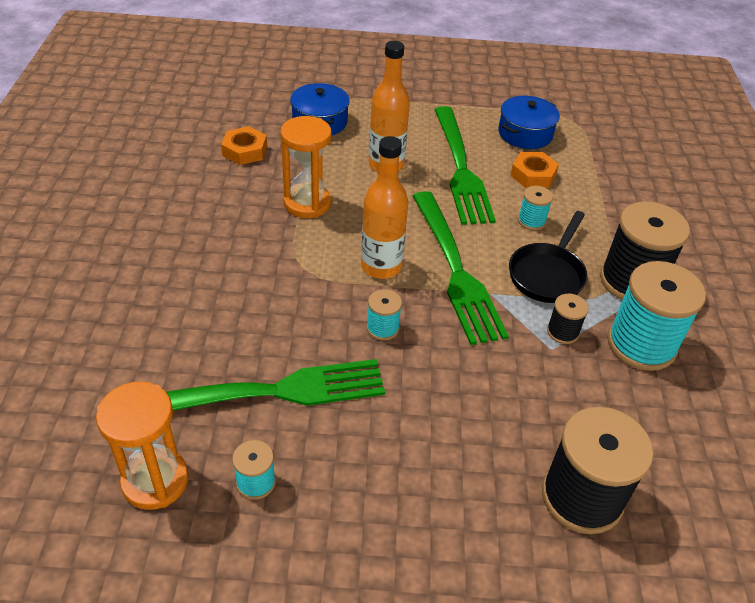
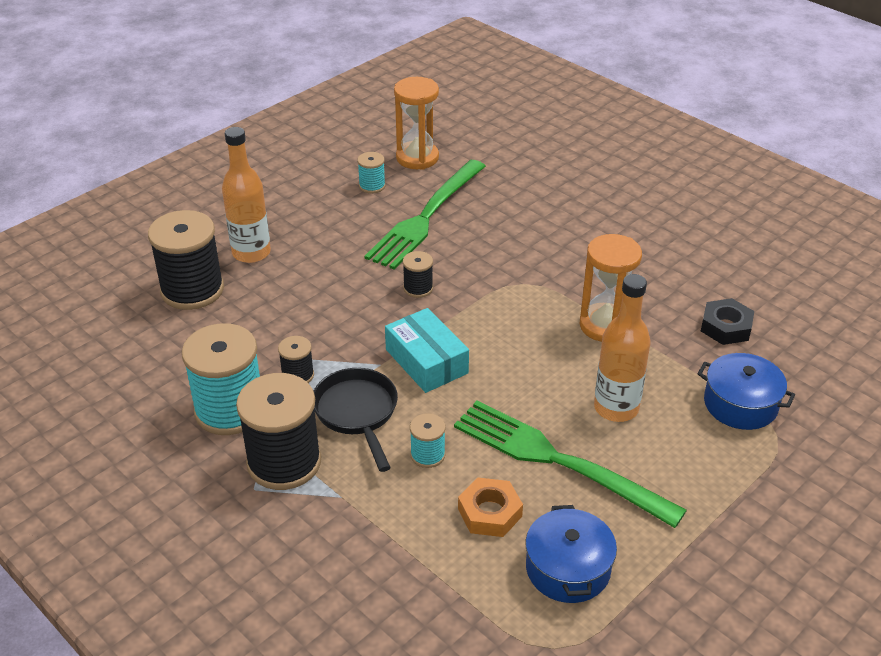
camera: 135 degrees right, 5 degrees down
(244, 151) = (726, 327): orange nut -> black nut
(381, 266) = (480, 323): orange bottle -> orange bottle (251, 253)
(382, 328) = (418, 288): turquoise spool -> black spool
(456, 271) = (426, 361): green fork -> turquoise box

